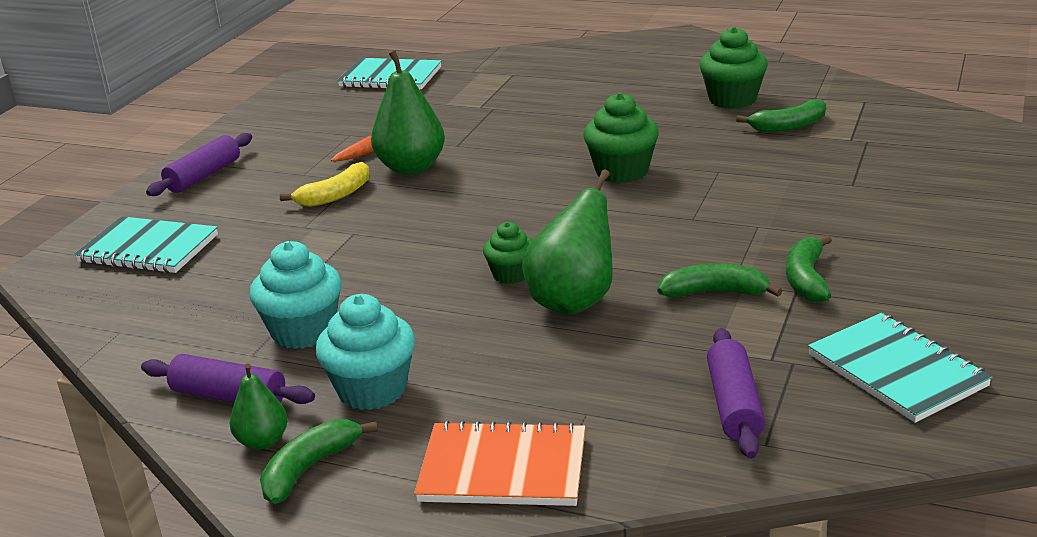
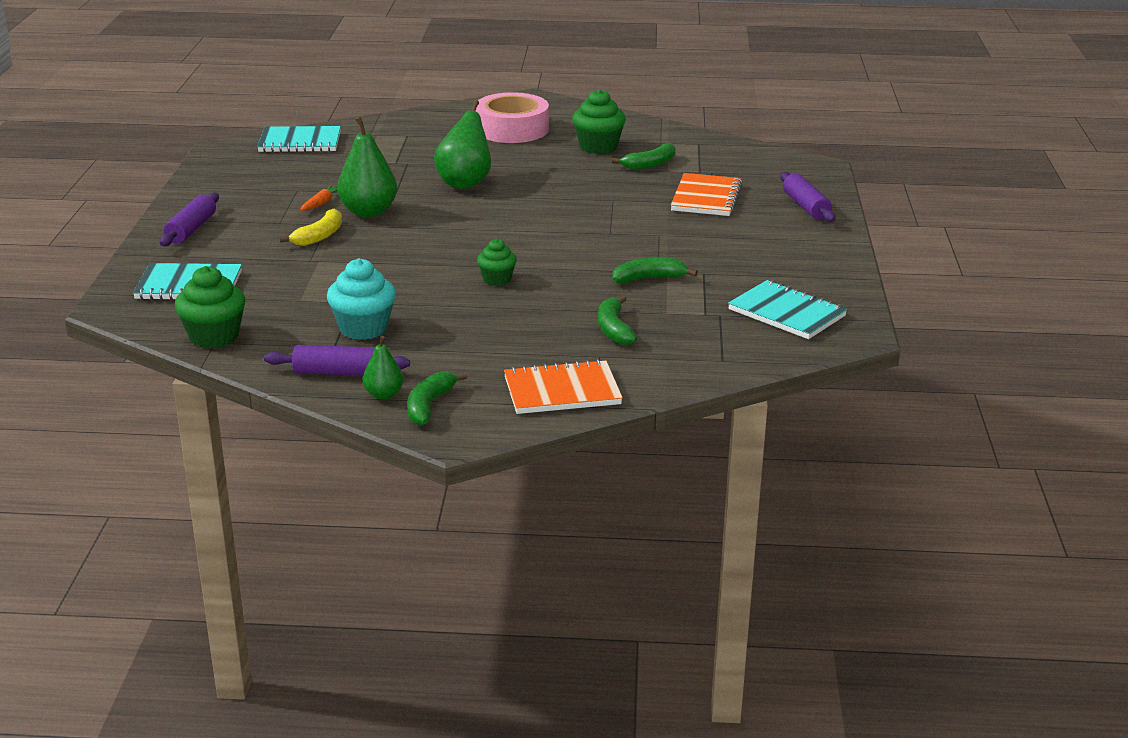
camera: 20 degrees left, 0 degrees up
(372, 390) = (441, 358): turquoise cupcake -> none
(574, 301) = (553, 292): green pear -> green pear (465, 183)
(622, 171) = (540, 204): green cupcake -> green cupcake (214, 336)
(638, 72) = (512, 129): none -> pink tape
(734, 405) = (693, 341): purple rolling pin -> purple rolling pin (806, 206)
(806, 279) = (707, 265): green banana -> green banana (614, 329)
(845, 177) = (706, 198): none -> orange notebook

